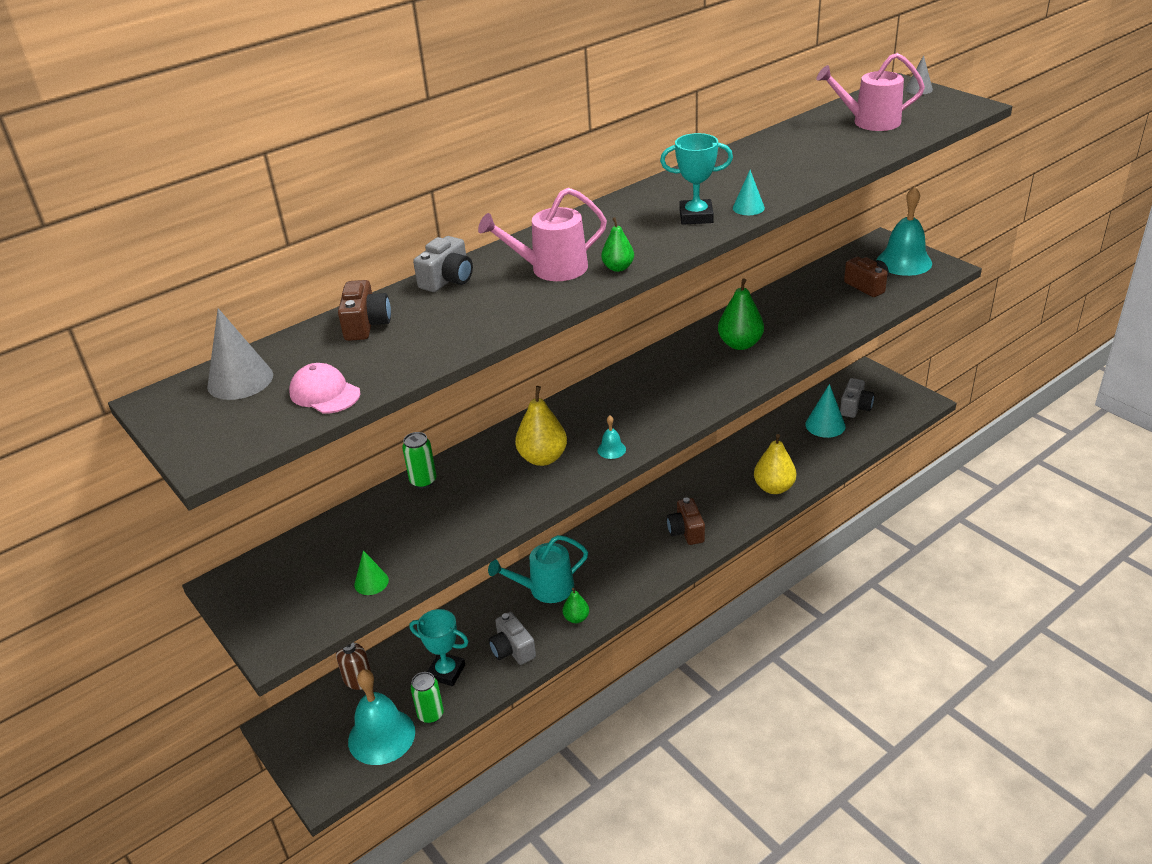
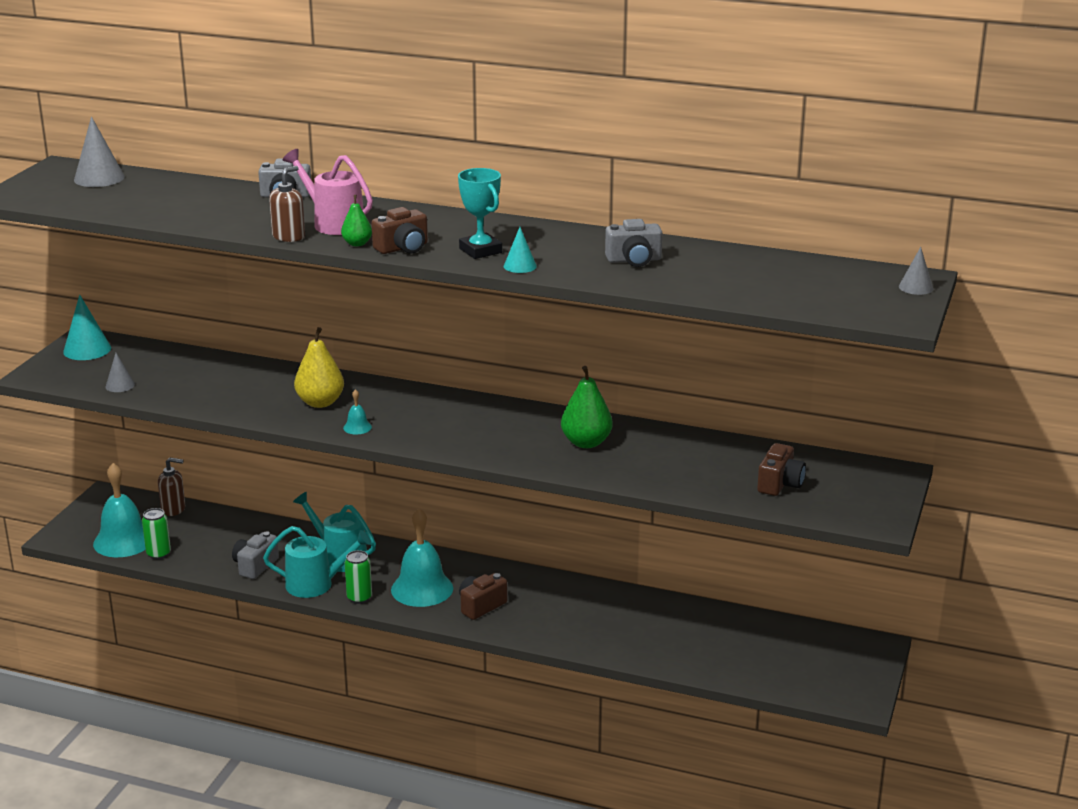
camera: 55 degrees right, 10 degrees down
(324, 393) = (100, 203): pink cap -> none
(366, 325) = (198, 190): brown camera -> brown camera (403, 248)
(371, 582) = (120, 385): green cone -> grey cone
(423, 481) = (250, 366): green can -> green can (359, 598)
(446, 672) = (208, 544): turquoise trophy -> none
(560, 298) = (289, 237): none -> brown soap dispenser
(576, 618) = (315, 584): green pear -> turquoise watering can
(774, 488) = (596, 638): yellow pear -> none
(825, 425) = (739, 643): turquoise cone -> turquoise cone (87, 350)
(855, 407) = (795, 655): grey camera -> grey camera (634, 260)
(870, 122) = (787, 280): pink watering can -> none
(904, 262) = (862, 494): turquoise bell -> turquoise bell (422, 589)

